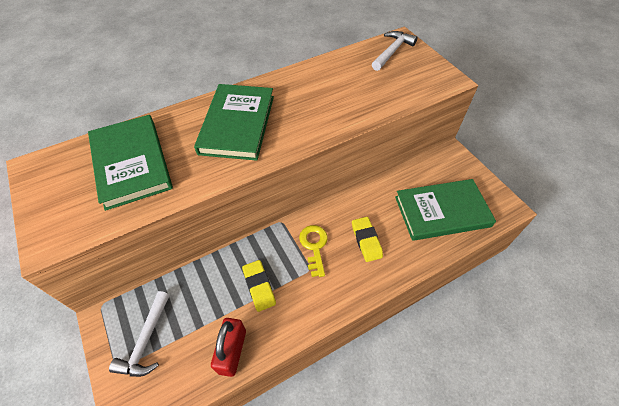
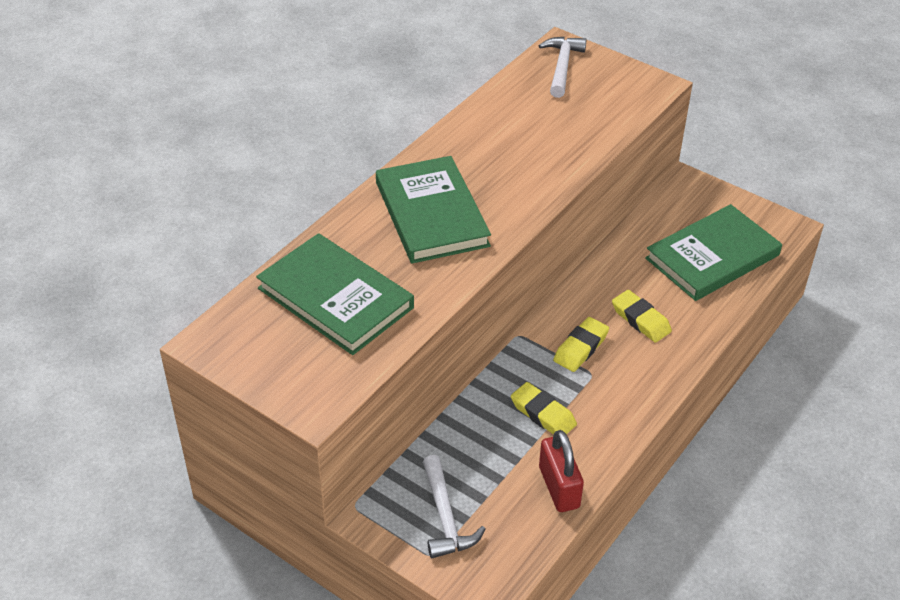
camera: 25 degrees left, 10 degrees down
(314, 246) = (581, 348): yellow key -> yellow eraser

